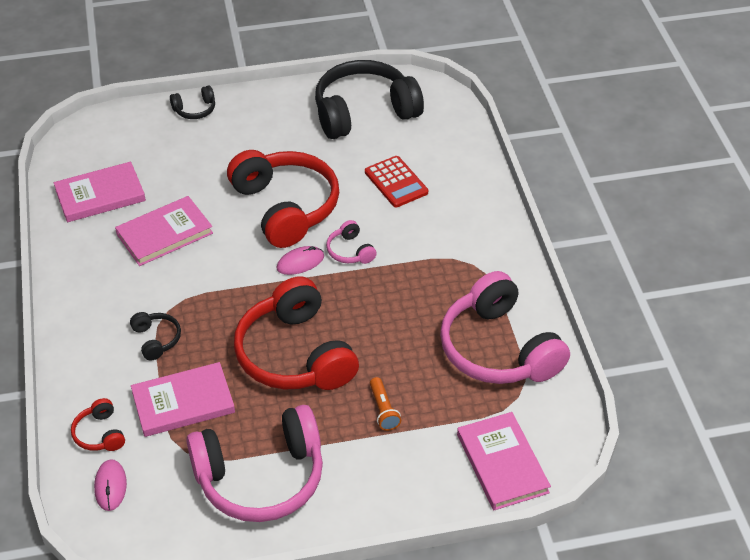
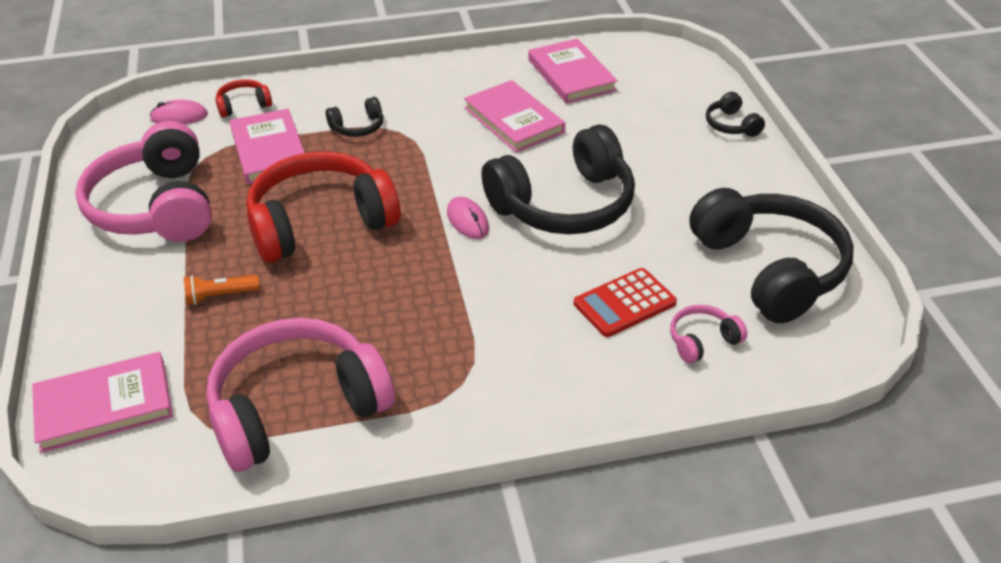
camera: 90 degrees right, 5 degrees down
(286, 207) = (564, 205): red headphones -> black headphones
(350, 251) = (487, 262): pink headphones -> pink headphones (702, 341)

